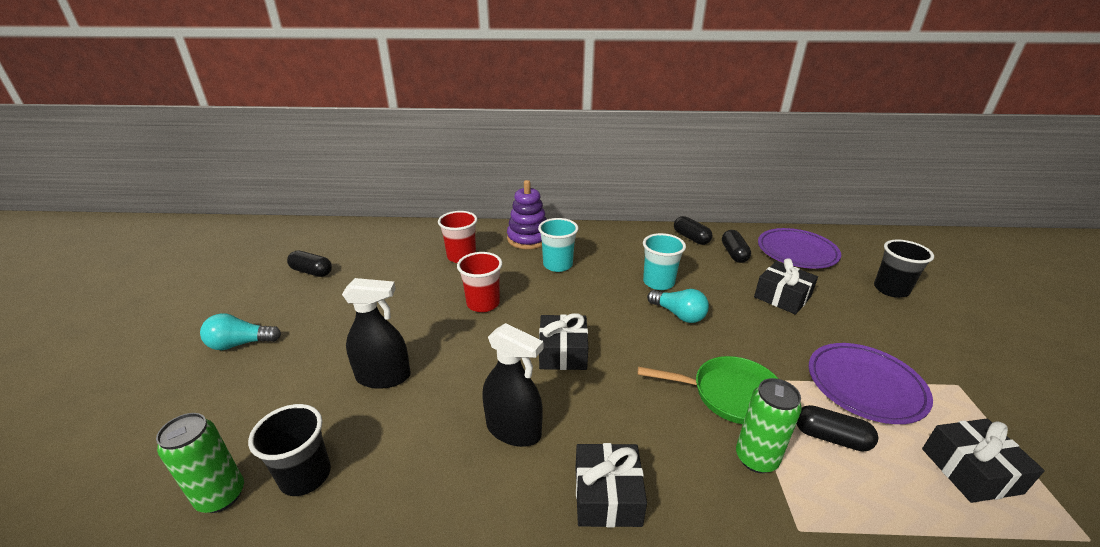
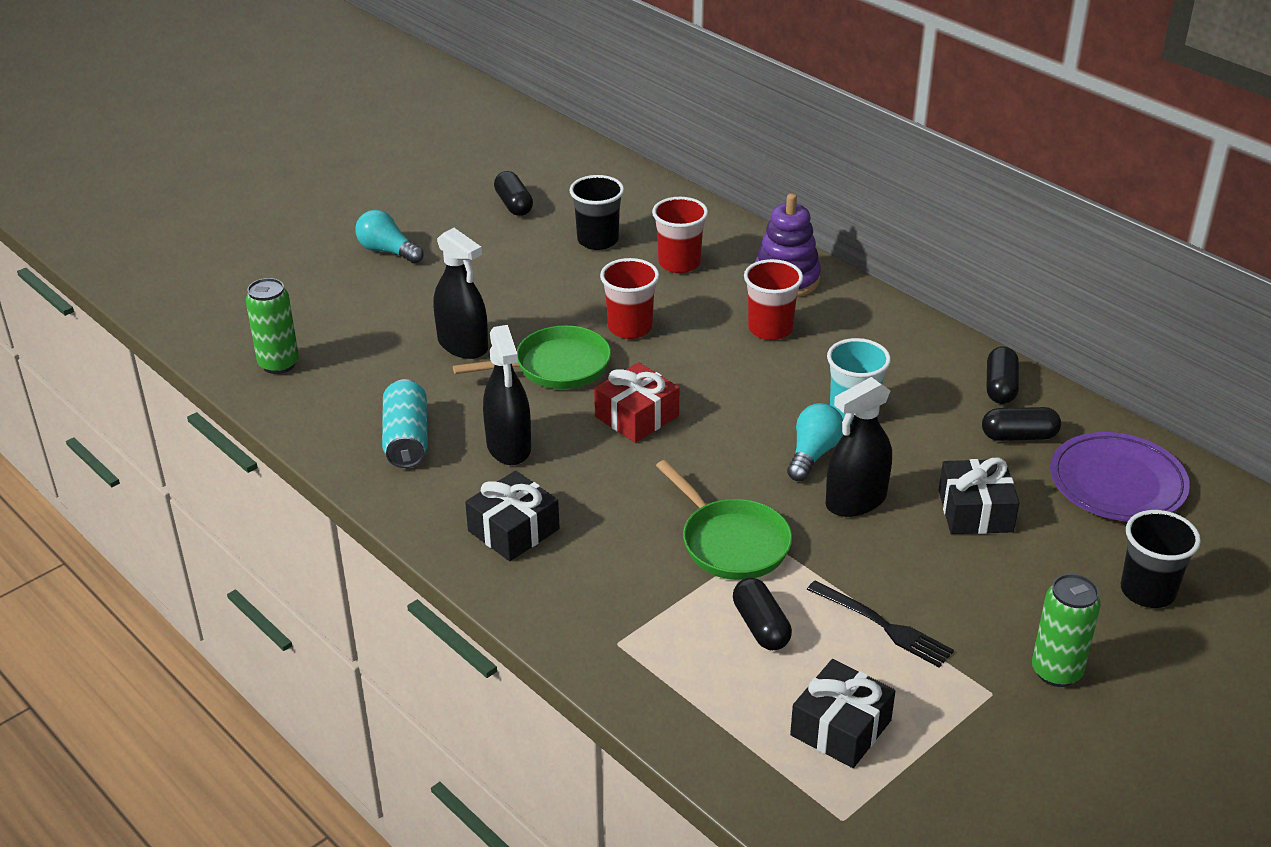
camera: 45 degrees right, 5 degrees up
(305, 476) = (337, 384): black cup -> black cup (598, 240)
(427, 481) = (407, 439): none -> turquoise can
(470, 352) = (556, 367): none -> green pan
(557, 265) = (770, 329): turquoise cup -> red cup
(563, 352) = (637, 416): black gift -> red gift
(678, 314) = (813, 454): turquoise light bulb -> turquoise light bulb turned 150 degrees counterclockwise
(734, 254) = (1019, 436): black capsule -> black capsule turned 45 degrees clockwise
(735, 326) = (856, 501): none -> black spray bottle
(756, 458) = (666, 591): green can -> green can (1056, 671)
(865, 386) = (883, 626): purple plate -> black fork

